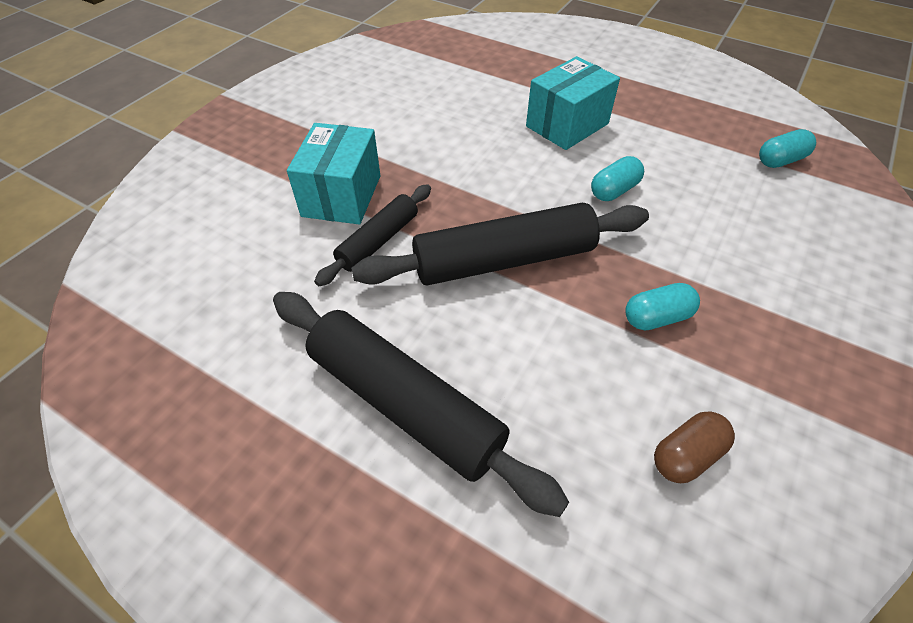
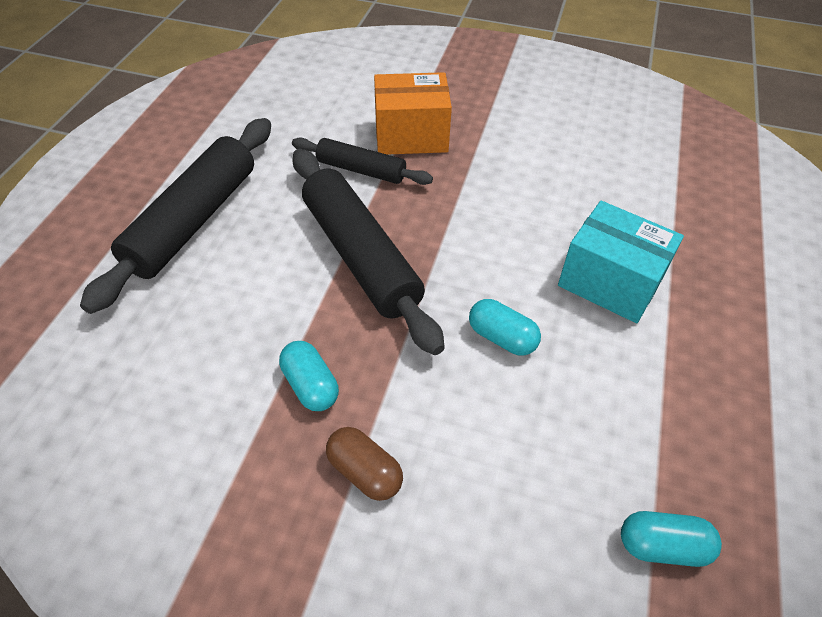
camera: 75 degrees right, 0 degrees up
(341, 196) = (411, 135): turquoise box -> orange box
(686, 455) = (151, 412): brown capsule -> brown capsule (365, 471)
(780, 160) = (662, 545): turquoise capsule -> turquoise capsule turned 45 degrees counterclockwise

